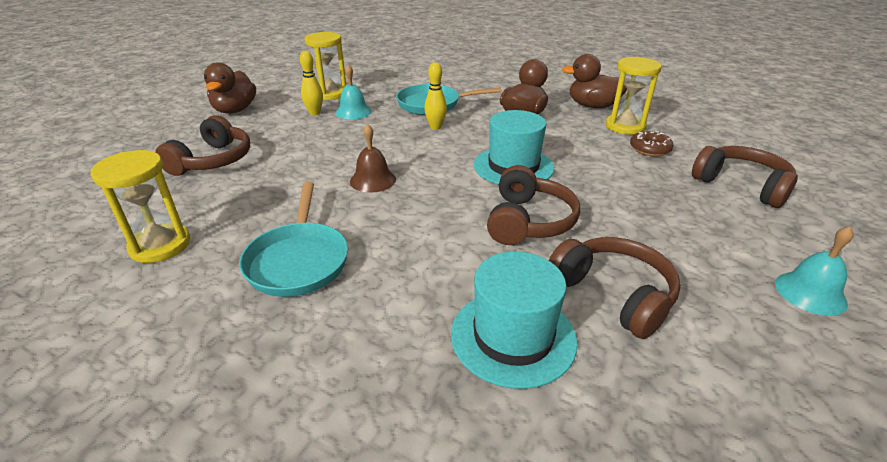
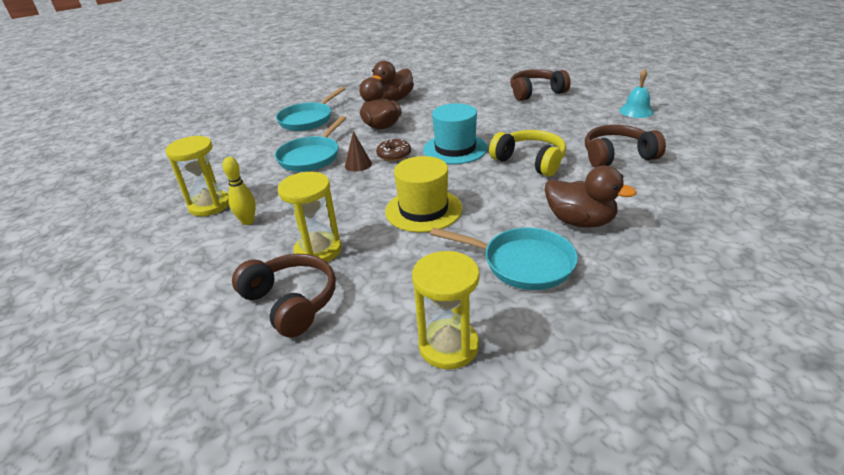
camera: 60 degrees left, 0 degrees up
(235, 110) = (165, 277): brown duck -> brown duck (580, 221)
(353, 112) = (274, 198): turquoise bell -> none
(373, 180) = (423, 210): brown bell -> yellow hat
(435, 127) = (358, 164): yellow bowling pin -> brown cone
(501, 83) = (308, 119): none -> turquoise pan
(513, 336) = (642, 194): turquoise hat -> none
(528, 221) = (530, 161): brown headphones -> yellow headphones
(625, 126) = (436, 99): yellow hourglass -> yellow hourglass (318, 250)
(650, 149) = (474, 101): brown donut -> brown donut (394, 155)

